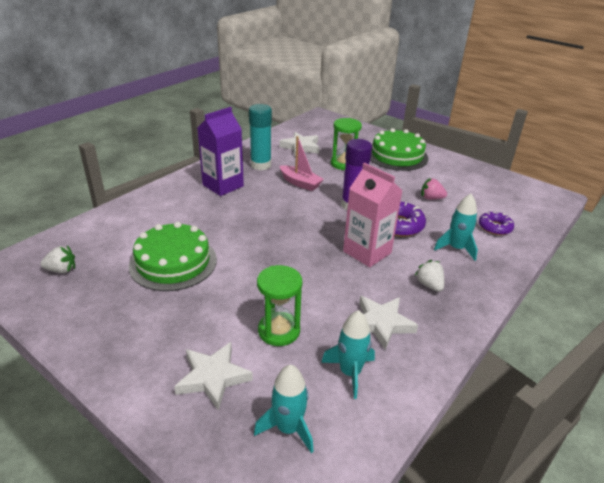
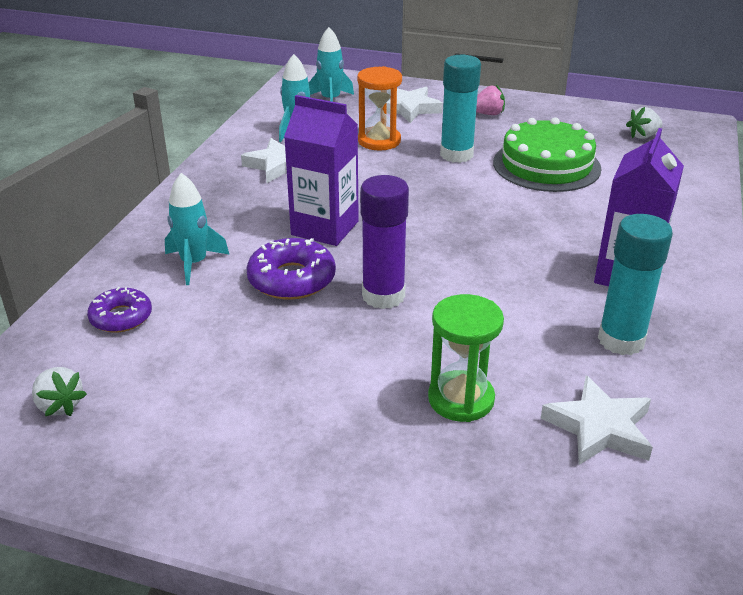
camera: 160 degrees right, 0 degrees up
(227, 293) = (456, 155): none -> turquoise glue stick
(279, 331) = (379, 141): green hourglass -> orange hourglass
(300, 183) = (506, 317): pink boat -> none
(367, 252) = (325, 228): pink carton -> purple carton
(397, 156) = (348, 475): green cake -> none
(429, 285) = (231, 209): white strawberry -> white strawberry (60, 406)
(431, 198) = (241, 352): pink strawberry -> pink strawberry (488, 114)

